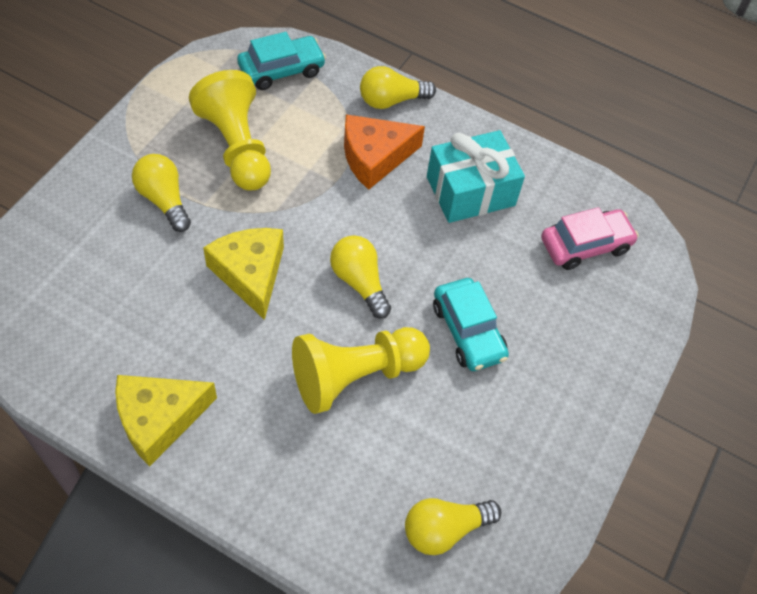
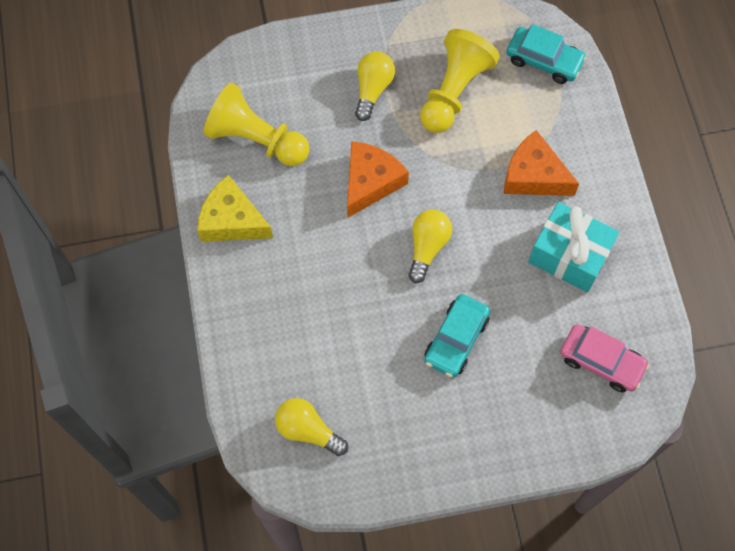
camera: 55 degrees right, 10 degrees up
(250, 274) = (370, 182): yellow cheese -> orange cheese
(355, 376) = (360, 300): yellow pawn -> yellow pawn (256, 139)
(391, 100) = (593, 146): yellow light bulb -> none

